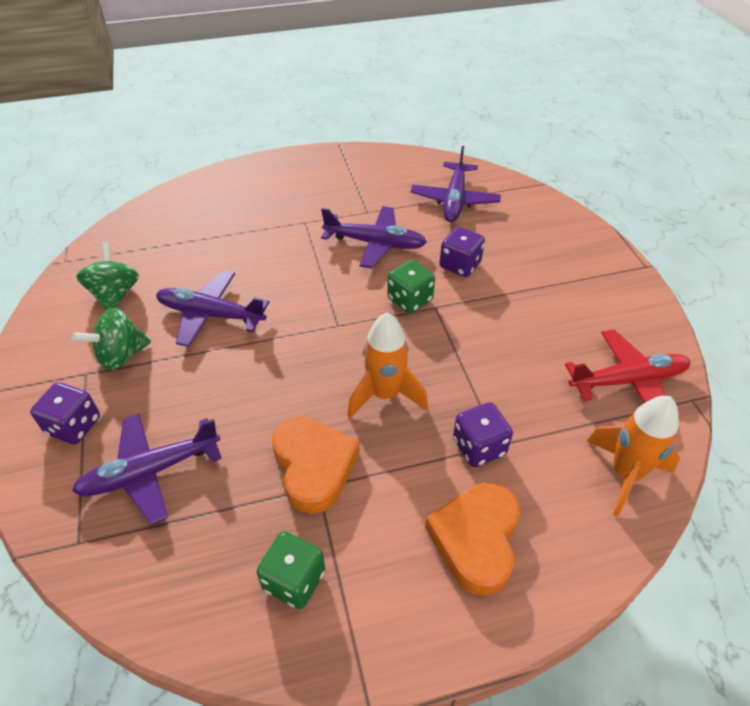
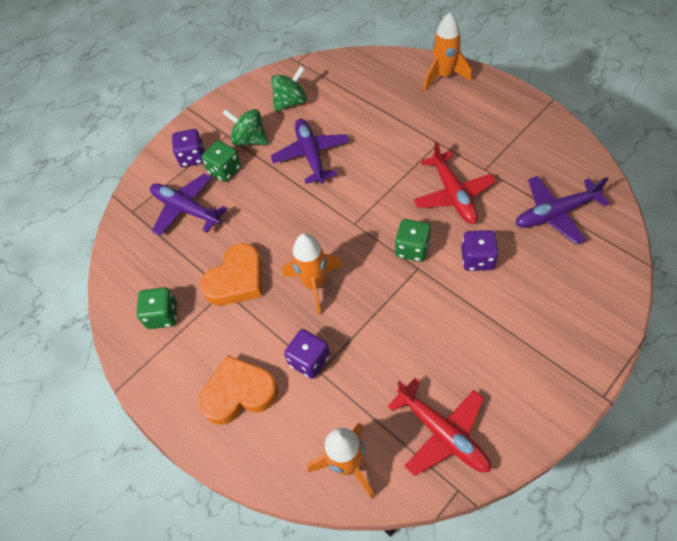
camera: 65 degrees right, 10 degrees up
(137, 402) = (225, 170): none -> green dice
(232, 180) = (444, 76): none -> orange rocket
(374, 243) = (453, 194): purple plane -> red plane

